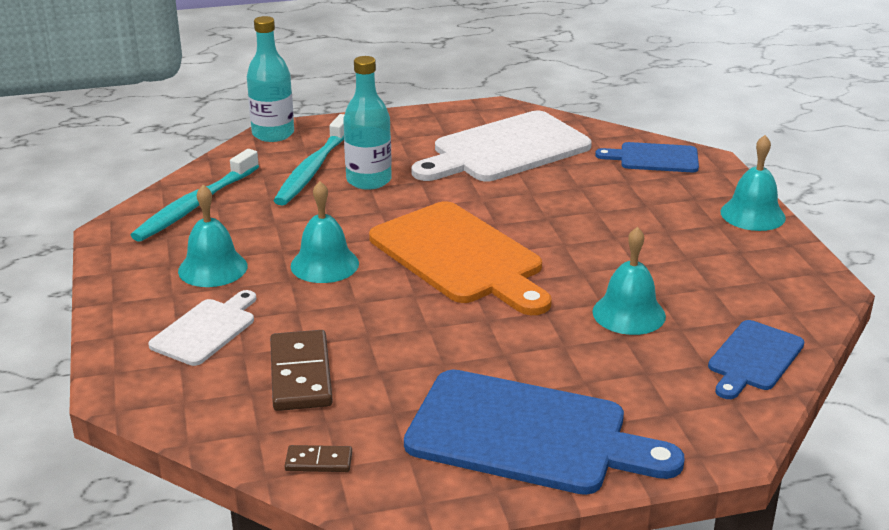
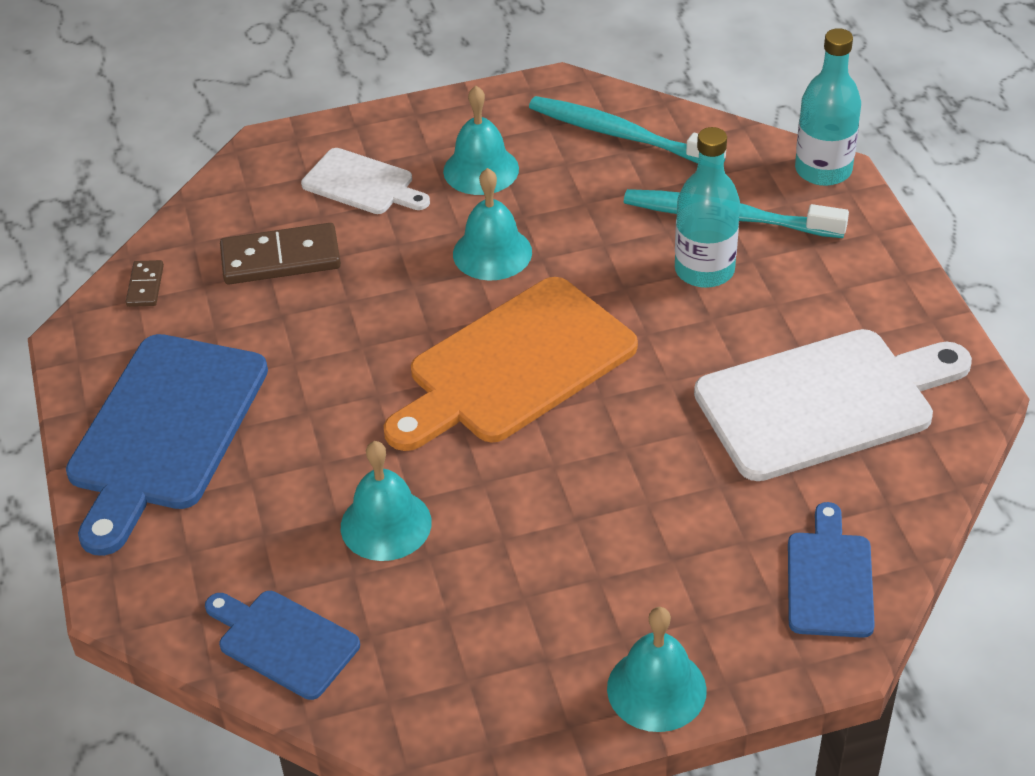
camera: 90 degrees right, 15 degrees up
(505, 149) = (823, 402): white cutting board -> white cutting board turned 105 degrees clockwise

